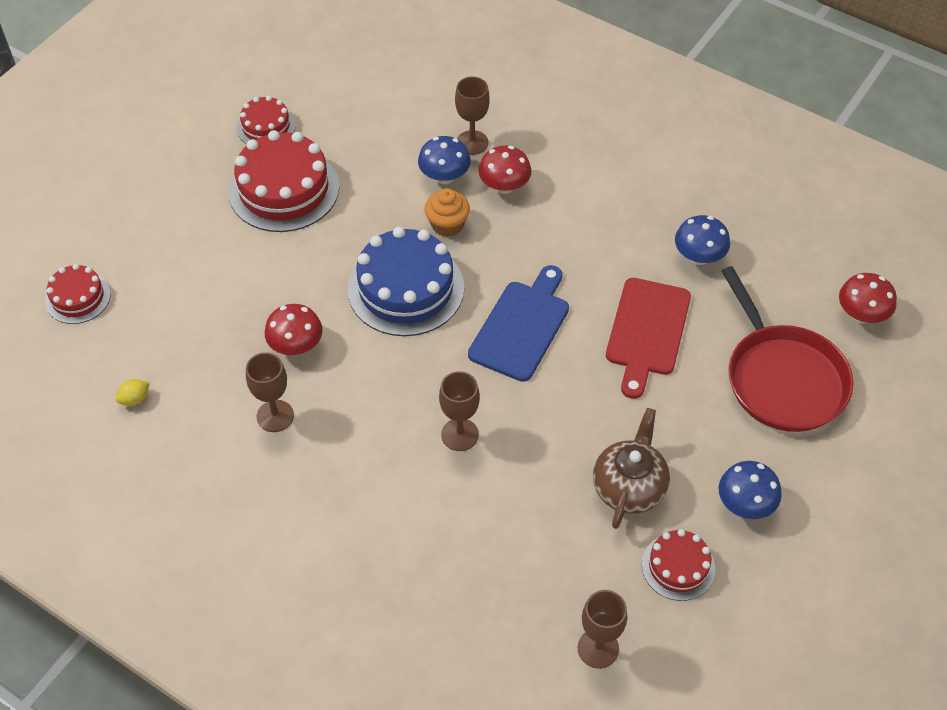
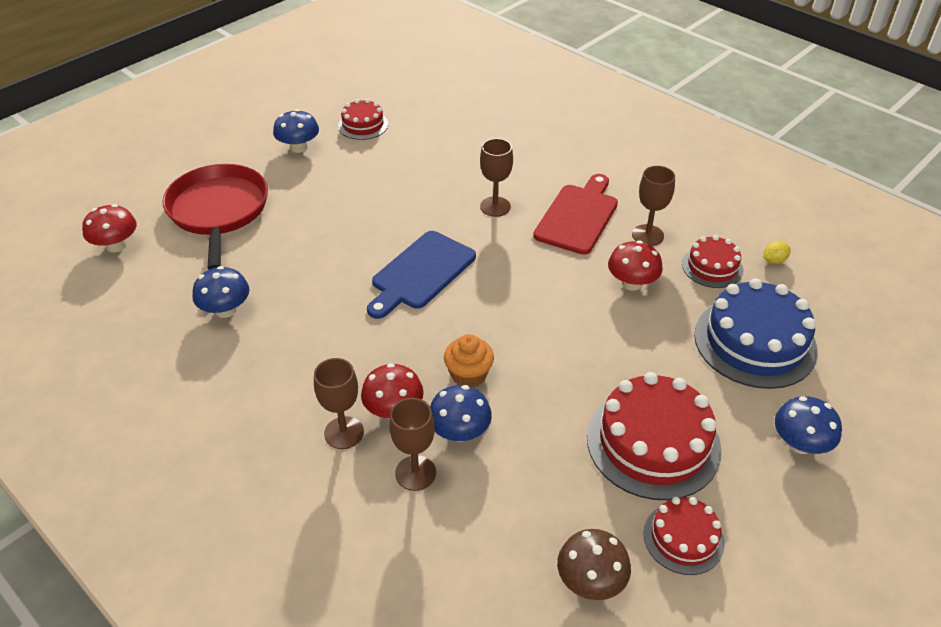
camera: 170 degrees left, 10 degrees down
(78, 297) = (860, 352): red cake -> red cake (712, 267)
(161, 204) = (800, 444): none -> blue mushroom
(333, 94) = (590, 581): none -> brown mushroom
(406, 288) = (523, 318): blue cake -> blue cake (755, 342)
(598, 648) = (432, 99): brown goblet -> brown goblet (344, 433)
(629, 487) = (376, 164): brown teapot -> none
(647, 331) = (310, 256): red cutting board -> red cutting board (578, 216)

